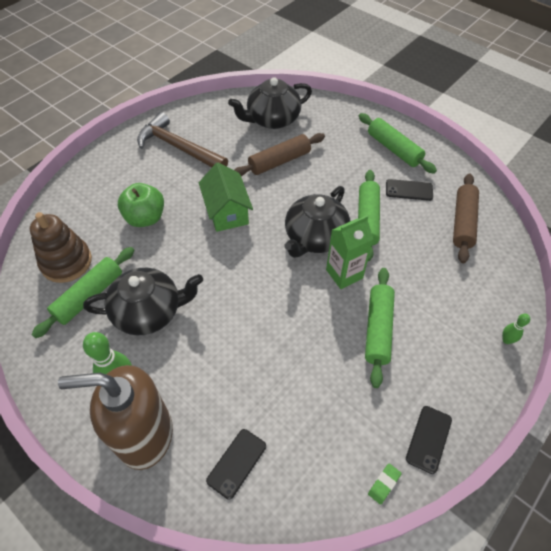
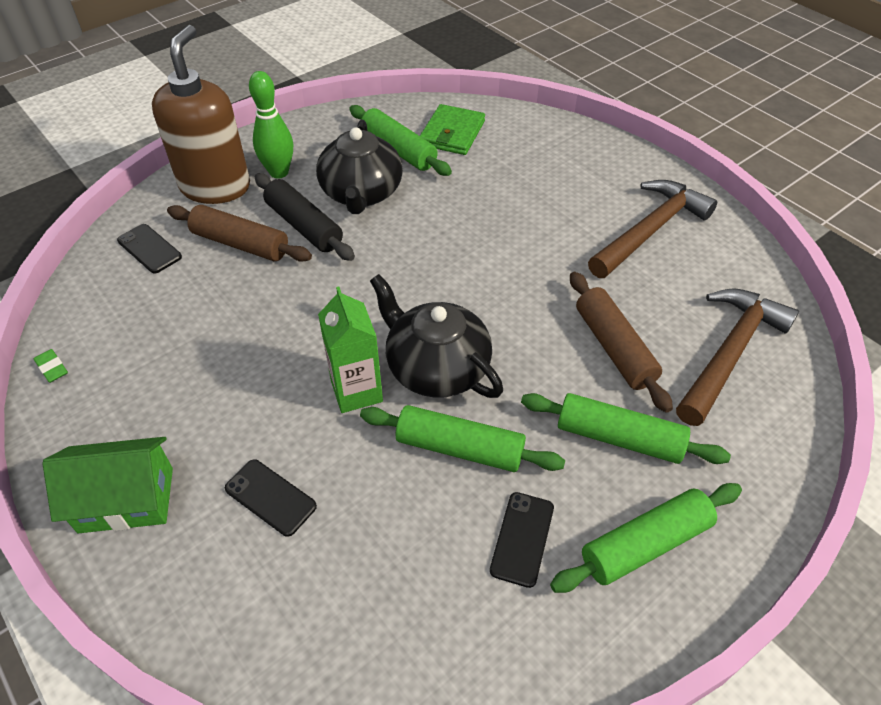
camera: 100 degrees right, 5 degrees down
(66, 262) = (452, 133): brown stacking toy -> green wallet
(145, 218) = (509, 194): green apple -> none
(193, 343) = (304, 226): none -> black rolling pin
(227, 211) = (508, 272): green house -> green house (126, 500)
(272, 119) = (729, 353): black teapot -> brown hammer
(378, 329) = (248, 412): green rolling pin -> green rolling pin (618, 438)
(428, 439) = (72, 428): black phone -> black phone (270, 497)
(463, 222) = (420, 616): brown rolling pin -> brown rolling pin (240, 244)
(506, 340) = (153, 590): green bowling pin -> none

